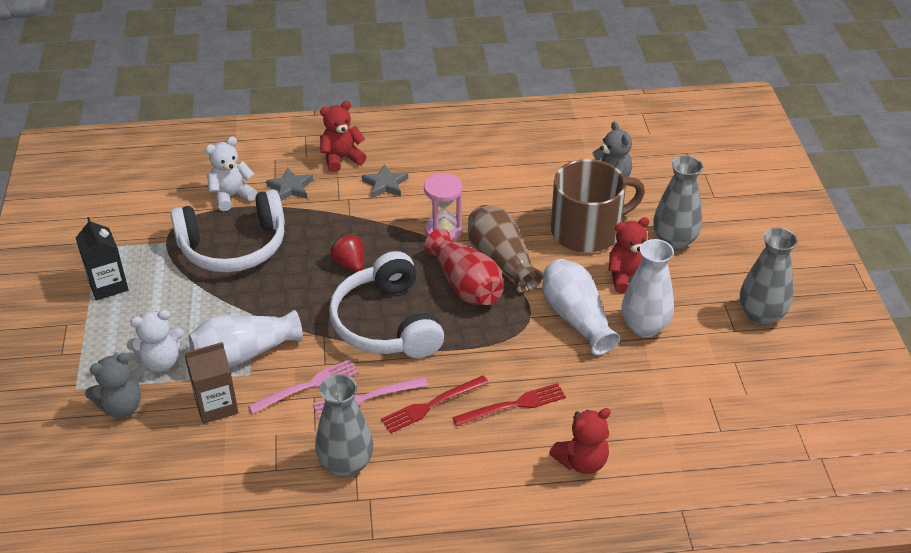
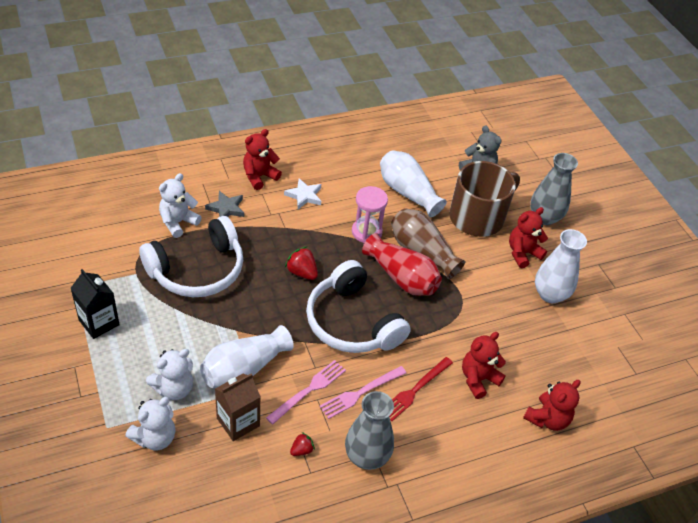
camera: 20 degrees left, 5 degrees up
(122, 406) = (155, 437): grey teddy bear -> white teddy bear
(275, 445) = (302, 450): none -> red strawberry
(385, 184) = (304, 196): grey star -> white star
(513, 405) = (478, 379): red fork -> red teddy bear
(576, 318) = (497, 295): white vase -> white vase (407, 193)
(761, 315) = (629, 271): grey vase -> none

